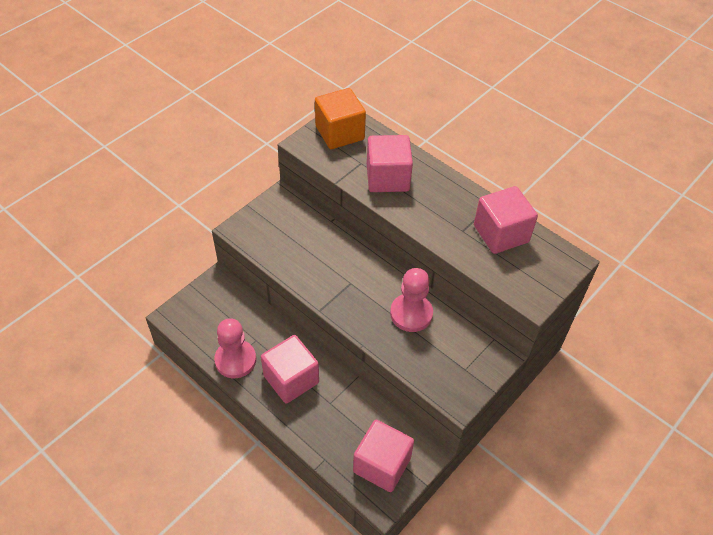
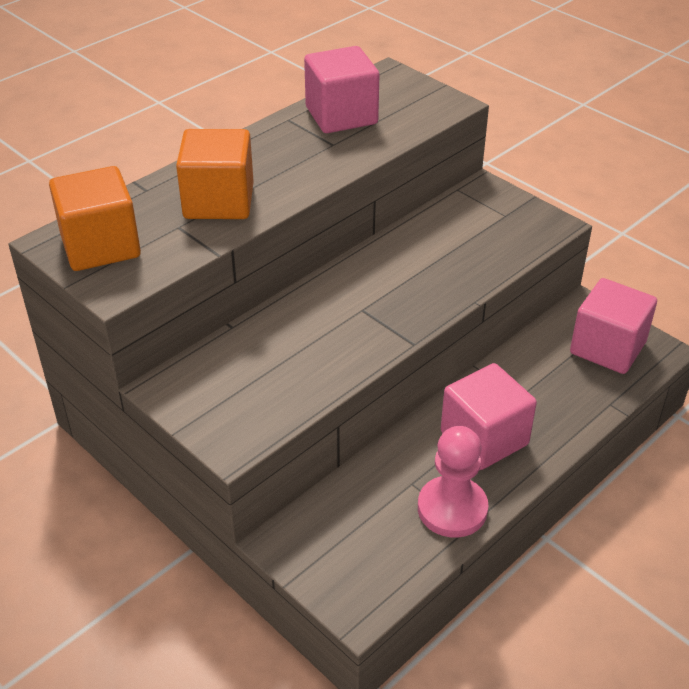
camera: 85 degrees left, 10 degrees down
(387, 178) = (219, 201): pink cube -> orange cube
(411, 314) = (419, 253): pink pawn -> none

